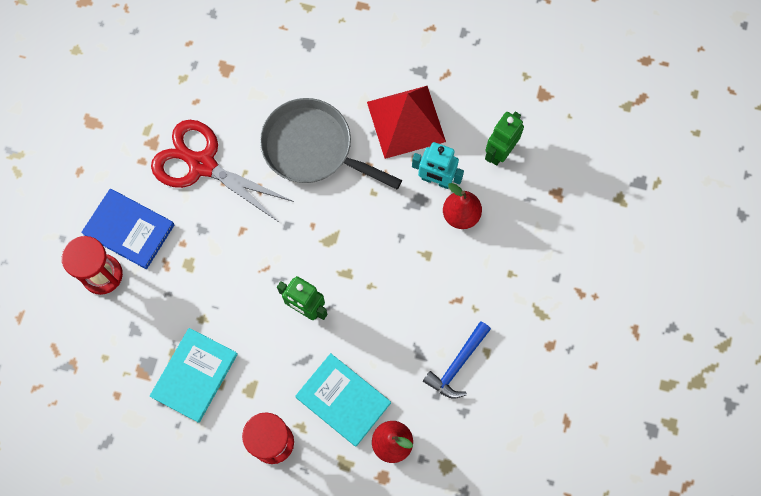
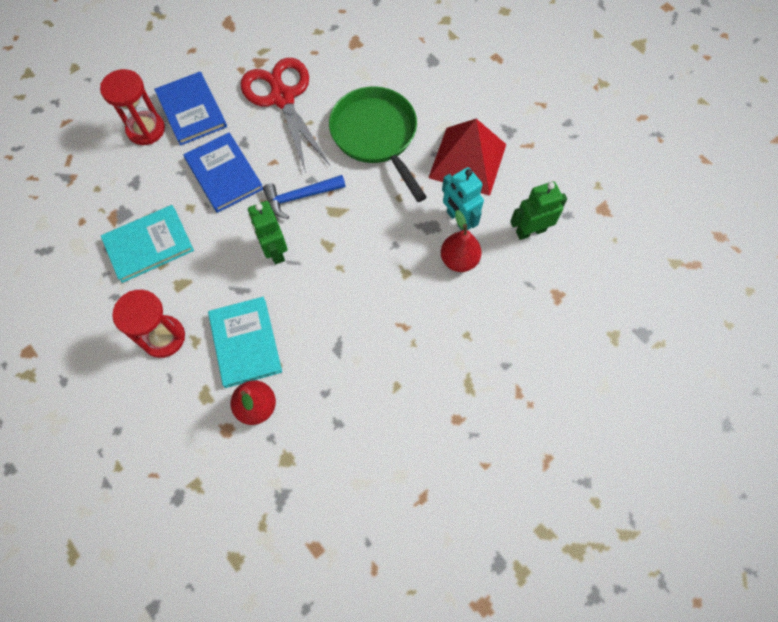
camera: 35 degrees right, 5 degrees down
(208, 269) = (224, 174): none -> blue book
(313, 148) = (376, 136): grey pan -> green pan
(457, 365) = (362, 380): blue hammer -> blue hammer (300, 197)

